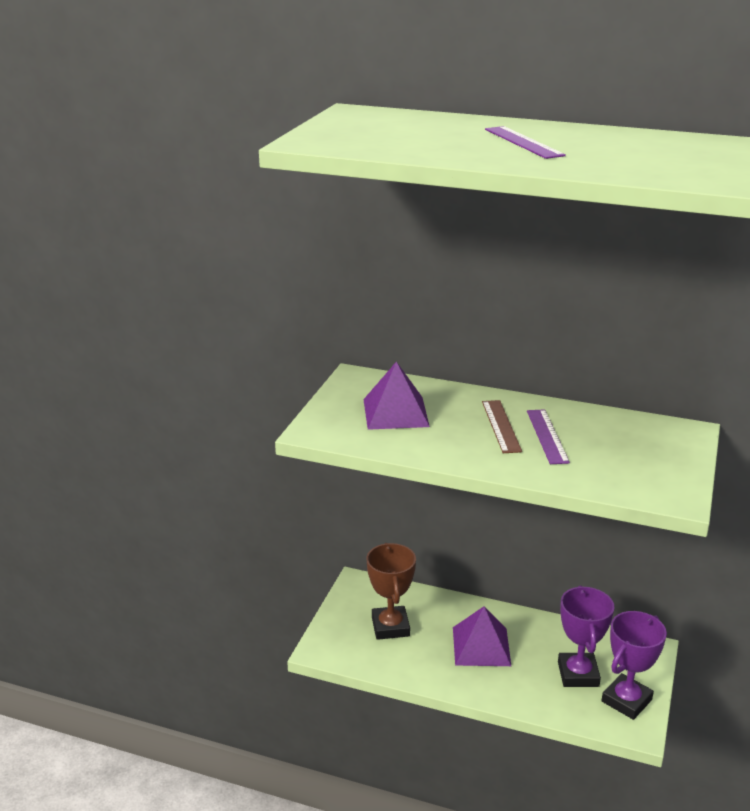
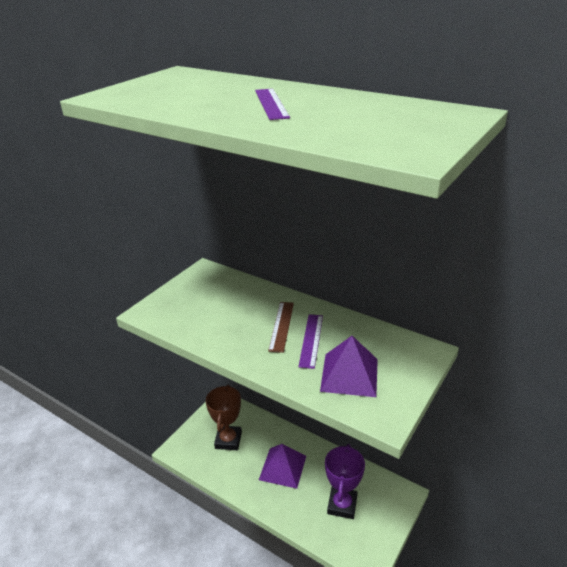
camera: 15 degrees right, 5 degrees up
(395, 412) = (212, 304): purple pyramid -> purple pyramid (349, 374)
(626, 700) = (369, 536): purple trophy -> none

